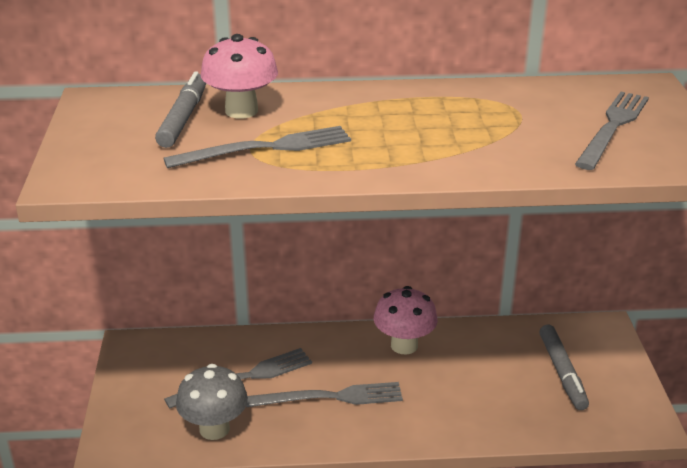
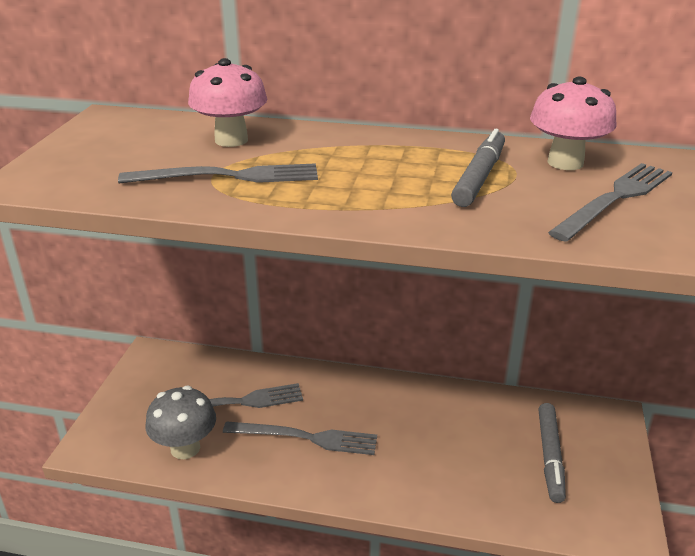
camera: 15 degrees right, 0 degrees up
(183, 118) = (173, 140): grey marker -> grey marker (479, 177)
(404, 345) = (398, 398): pink mushroom -> pink mushroom (565, 162)

